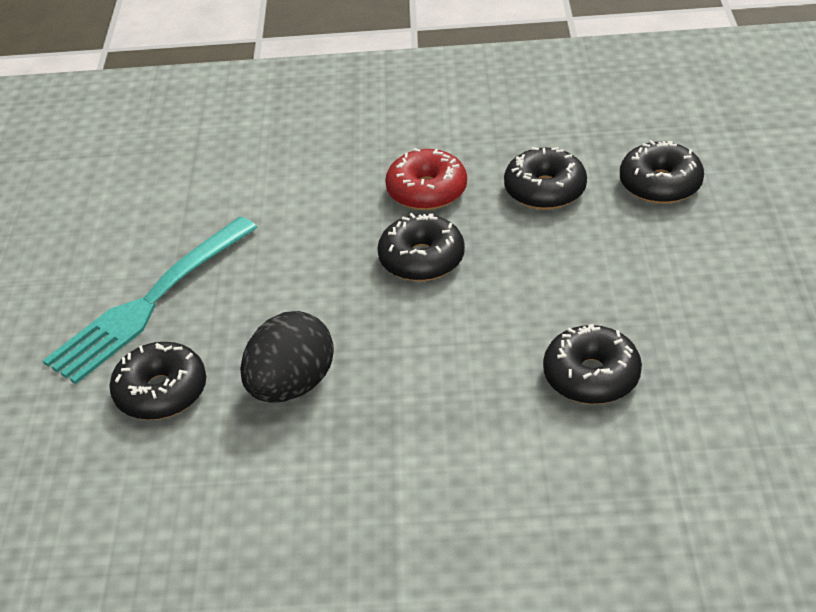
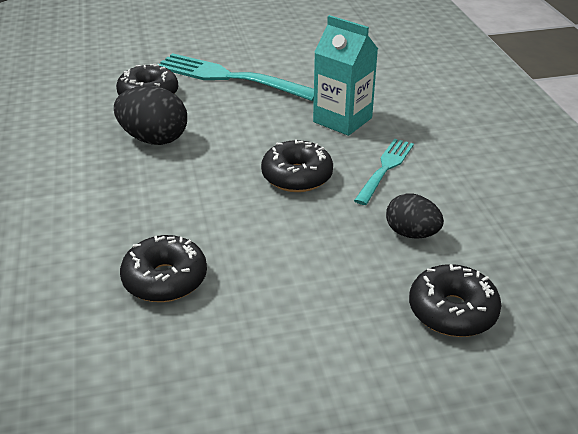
camera: 75 degrees right, 5 degrees down
(310, 209) = (342, 120): none -> turquoise carton
(427, 191) = (385, 169): red donut -> turquoise fork
(545, 190) = (411, 233): black donut -> black egg

